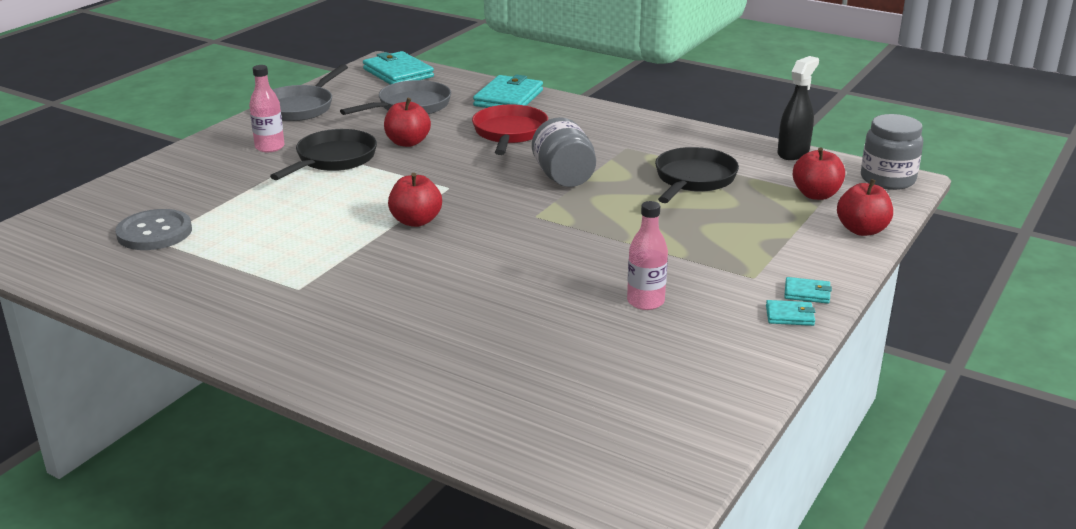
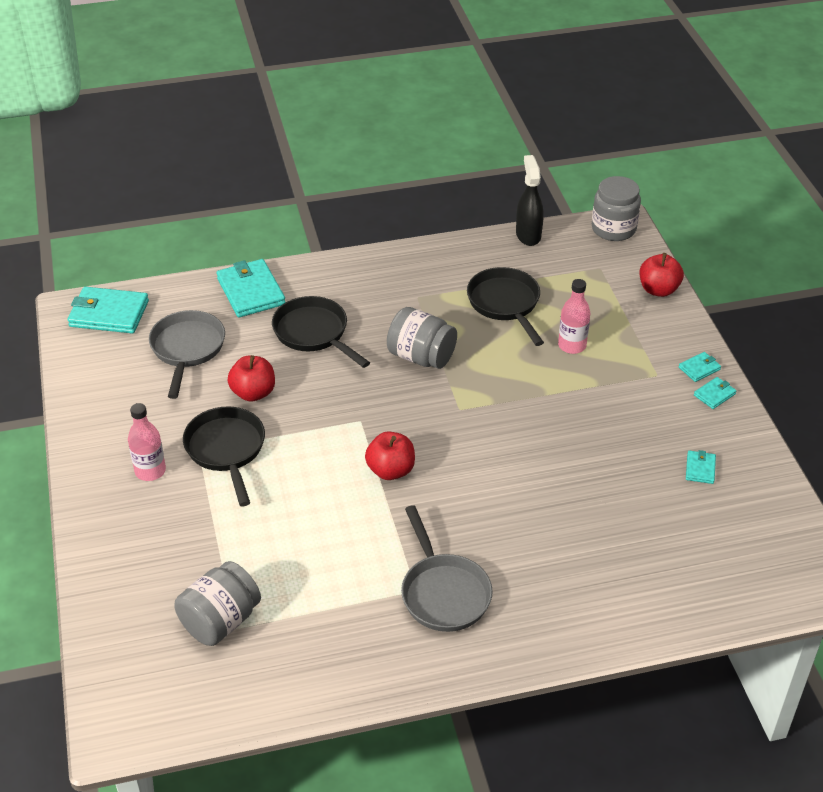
camera: 45 degrees left, 15 degrees up
(154, 232) = (220, 621): grey button -> grey jar
(300, 107) = (94, 409): grey pan -> grey pan (443, 593)
(509, 133) = (314, 333): red pan -> black pan
(645, 302) = (630, 440): pink bottle -> pink bottle (572, 345)
(677, 352) = (700, 469): none -> turquoise wallet
(816, 195) = (594, 271): red apple -> none

